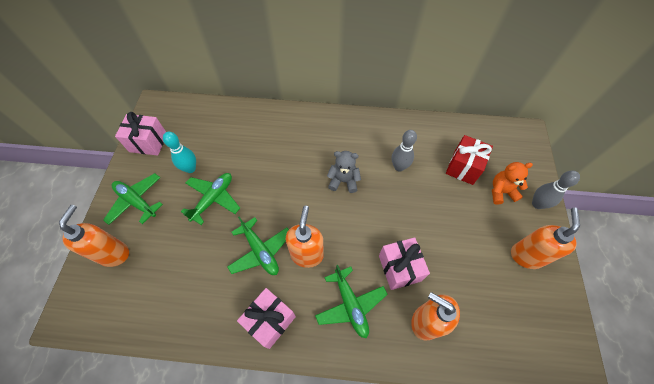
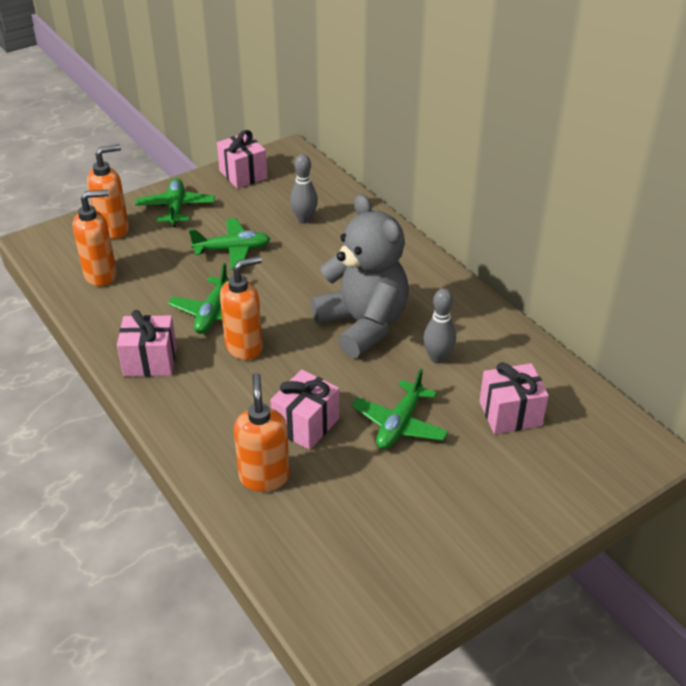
camera: 50 degrees right, 20 degrees down
(190, 168) = (247, 216): turquoise bowling pin -> none
(343, 181) = (363, 325): grey teddy bear -> grey teddy bear, size x2.12
(350, 304) = (224, 408): green plane -> green plane (399, 424)
(463, 167) = (510, 414): red gift -> pink gift
(501, 192) = (517, 466): orange teddy bear -> none
(526, 256) = (449, 531): orange soap dispenser -> orange soap dispenser (101, 275)
(537, 204) = (543, 510): grey bowling pin -> grey bowling pin (304, 219)

